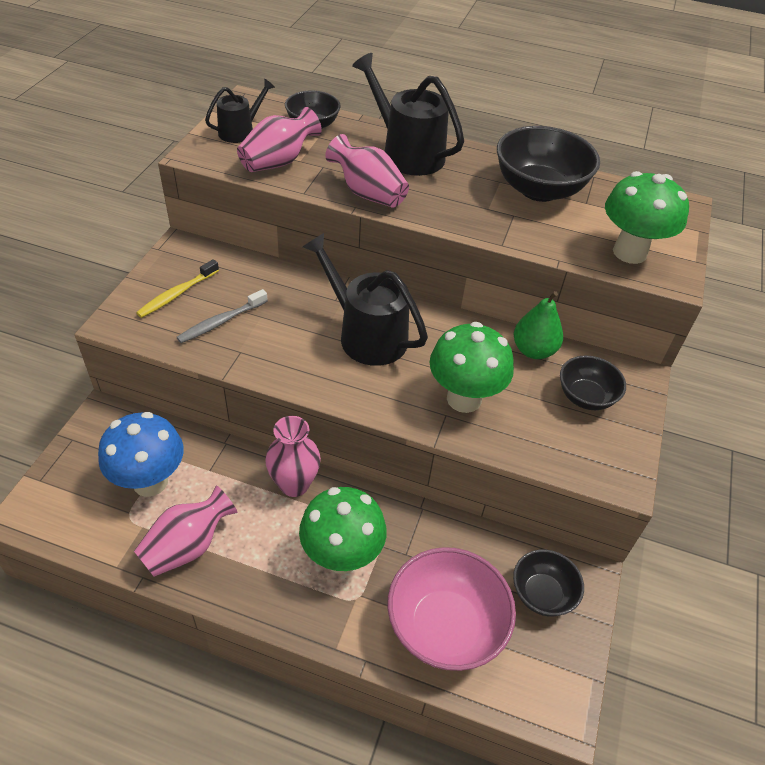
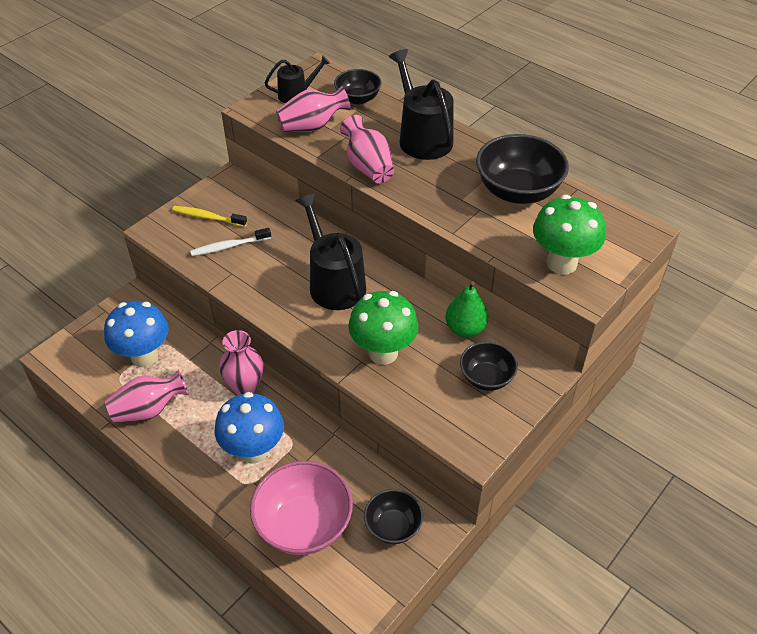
camera: 25 degrees right, 0 degrees up
(177, 294) = (207, 217): yellow toothbrush -> yellow toothbrush turned 45 degrees clockwise
(221, 322) = (229, 246): grey toothbrush -> white toothbrush
(342, 556) = (254, 451): green mushroom -> blue mushroom

